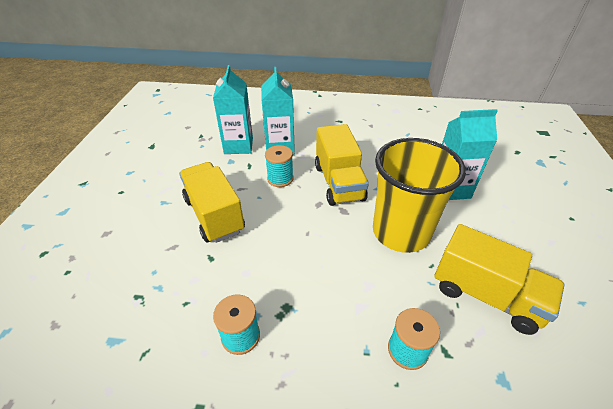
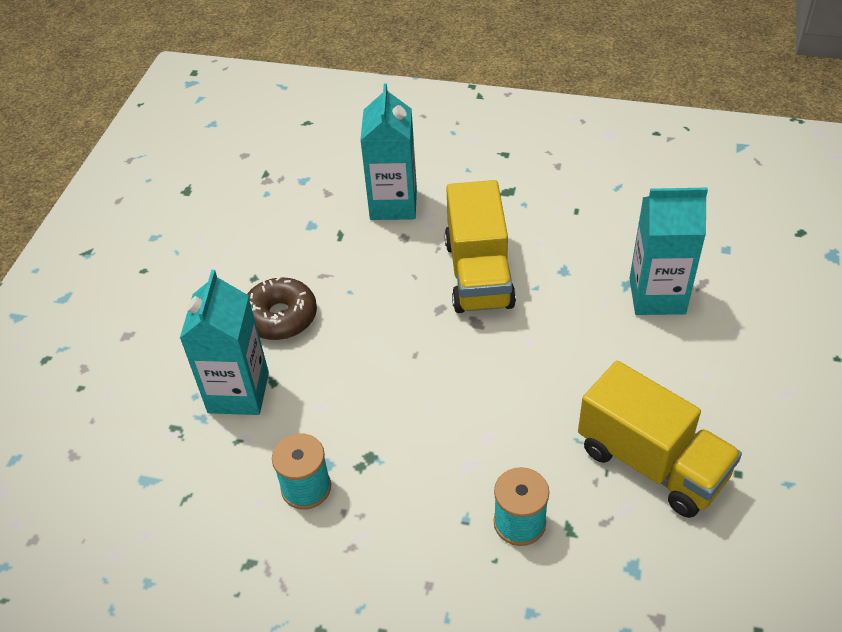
camera: 10 degrees right, 5 degrees up
(214, 215) = (280, 317): yellow truck -> brown donut
(238, 146) = (326, 197): turquoise carton -> turquoise carton (238, 393)
(280, 179) = (386, 261): turquoise spool -> none
(401, 232) = (556, 362): yellow cup -> none

